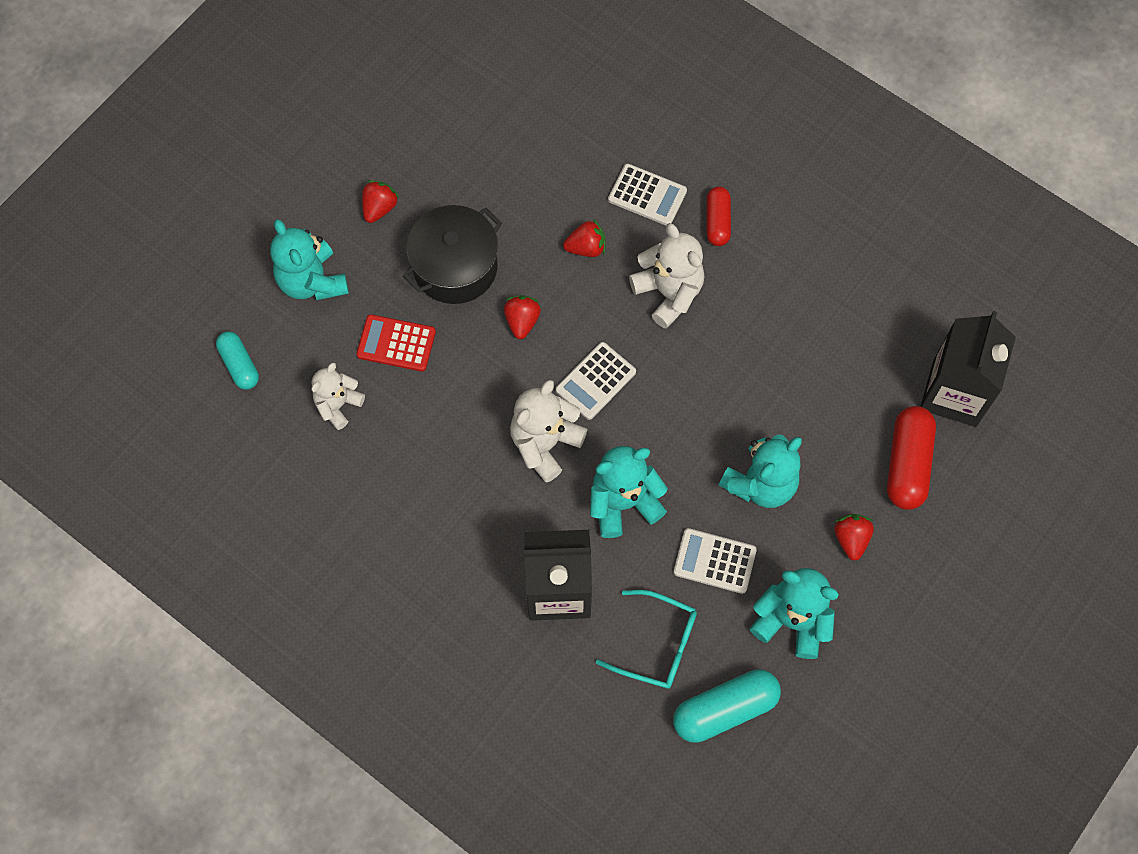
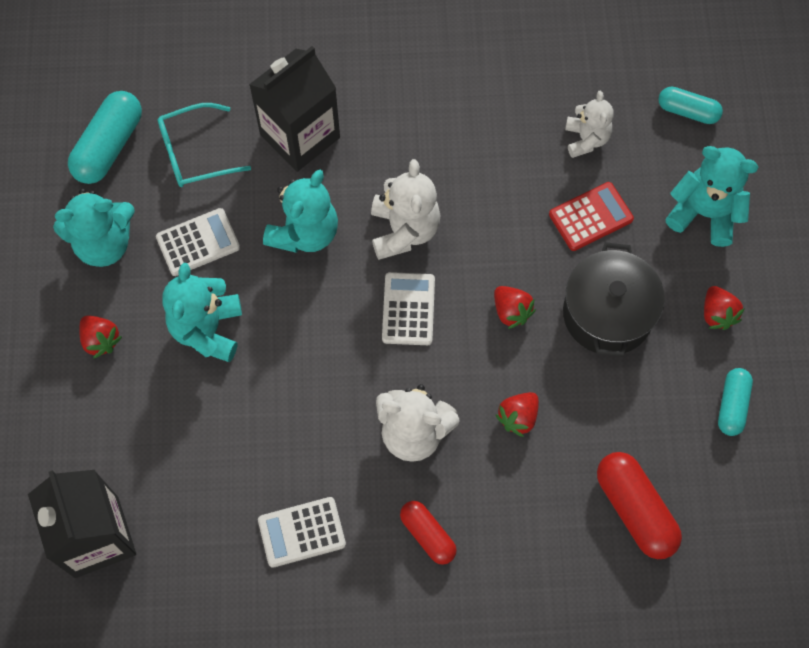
camera: 140 degrees right, 0 degrees up
(433, 146) = (732, 405): none -> turquoise capsule
(647, 195) = (510, 510): white calculator -> white calculator (302, 532)
(907, 464) = (96, 439): red capsule -> red capsule (635, 510)

